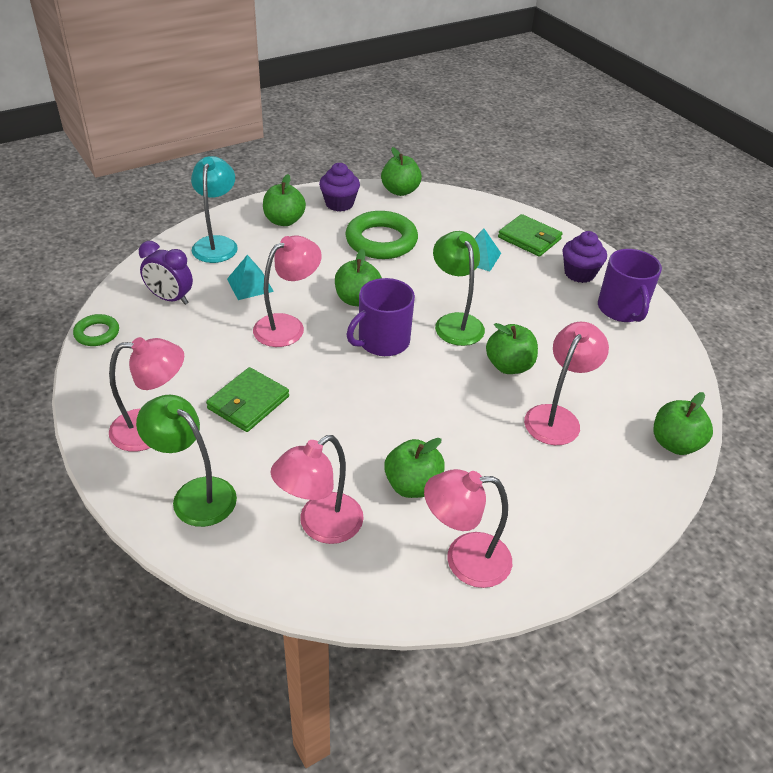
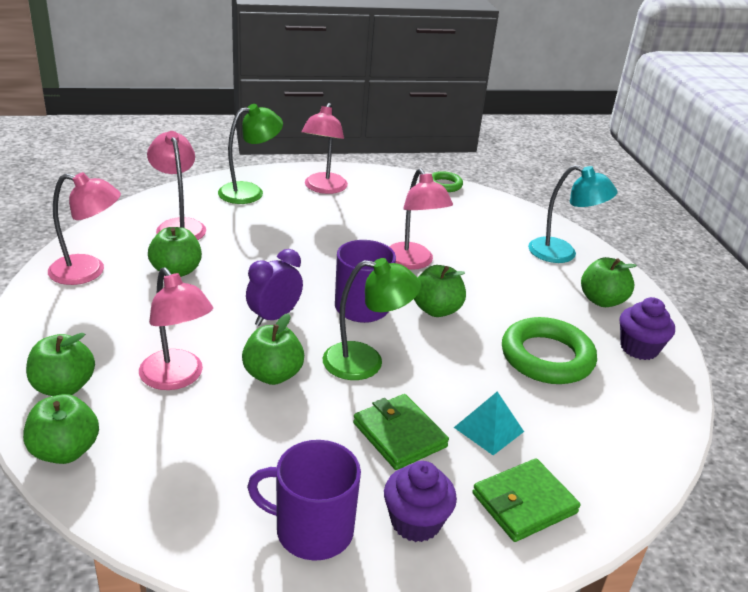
camera: 110 degrees right, 10 degrees down
(170, 299) = (478, 218): purple clock -> purple clock (274, 317)
(248, 402) = (324, 226): green wallet -> green wallet (399, 435)
(250, 285) = (485, 257): turquoise pyramid -> none
(400, 191) = (673, 410): green apple -> green apple (64, 387)
(464, 560) = (88, 272): pink lamp -> pink lamp turned 75 degrees clockwise

